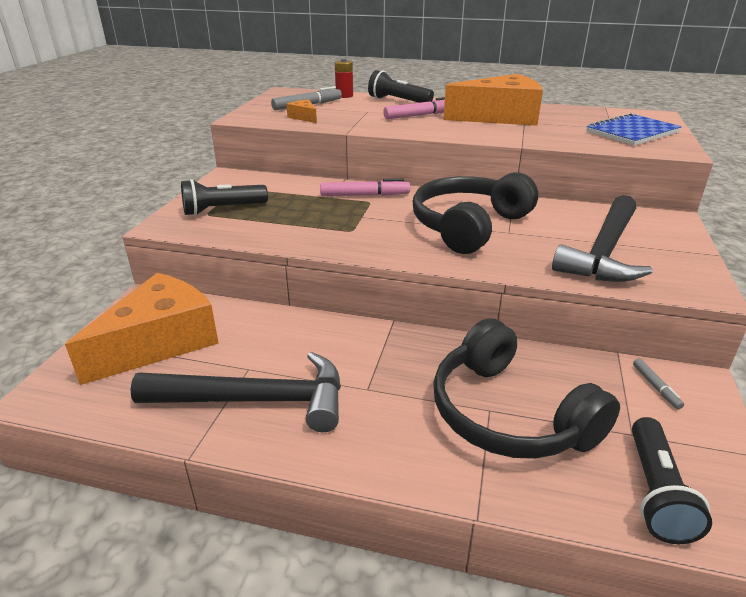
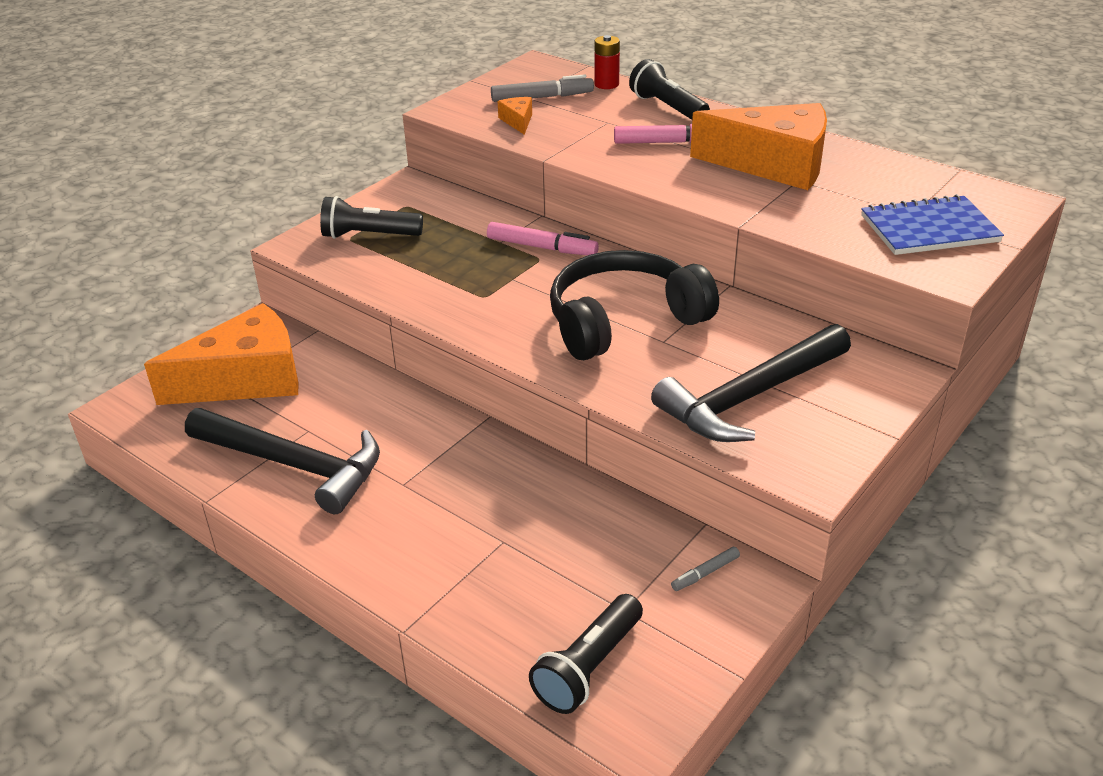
camera: 25 degrees right, 5 degrees up
(509, 414) = (518, 551): black headphones -> none
(655, 387) = (705, 573): grey marker -> grey marker turned 45 degrees clockwise

